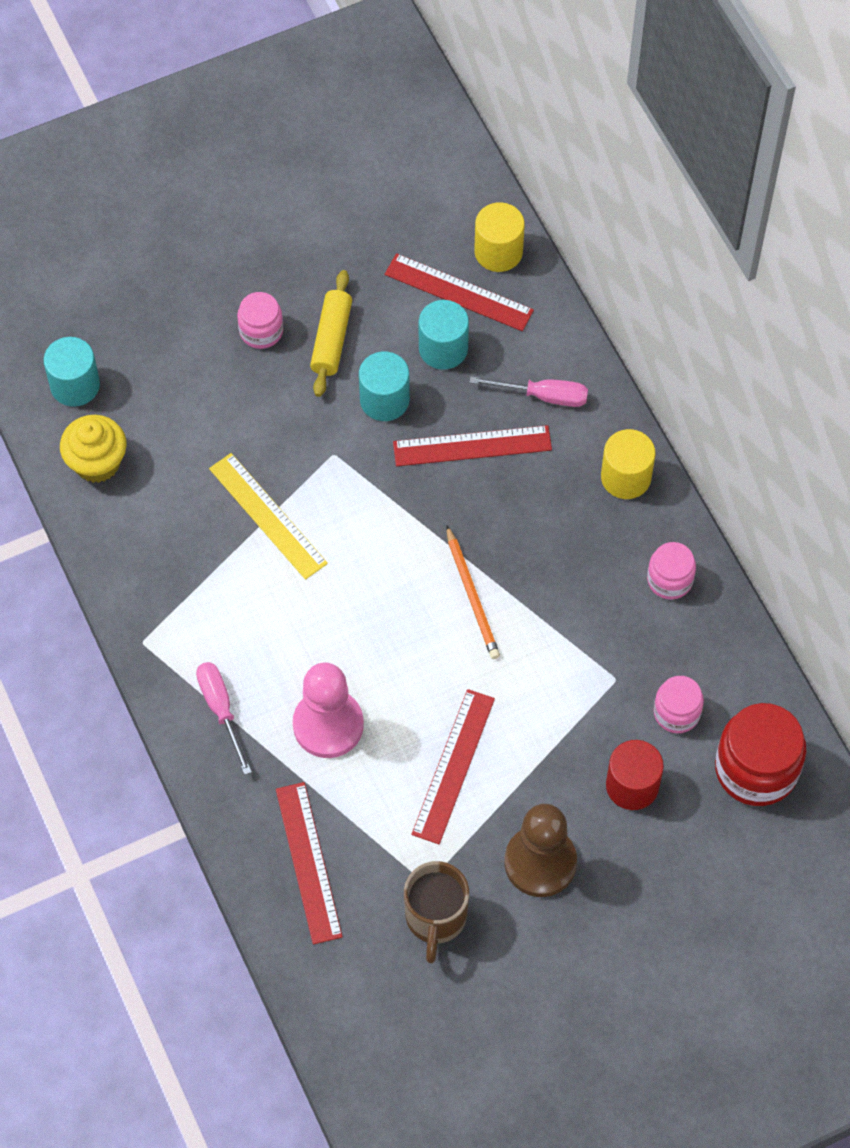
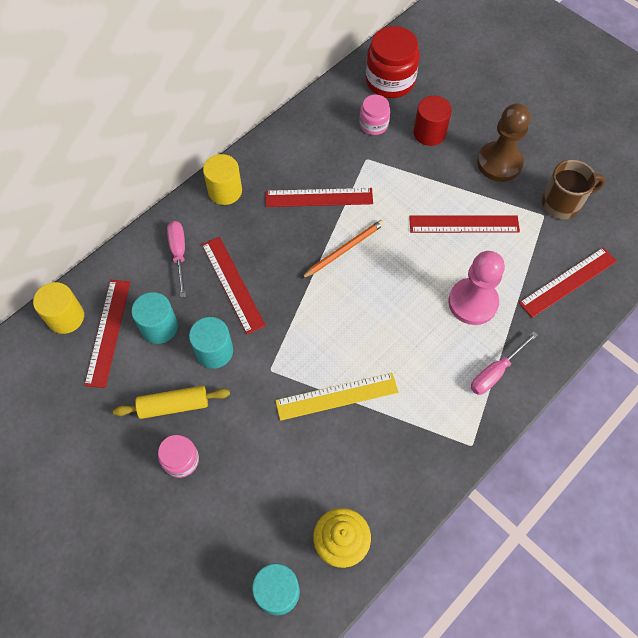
camera: 110 degrees left, 0 degrees up
(267, 516) = (337, 396): yellow ruler -> yellow ruler turned 45 degrees clockwise
(570, 592) = (319, 197): none -> red ruler
(669, 580) = (288, 150): pink jar -> none

